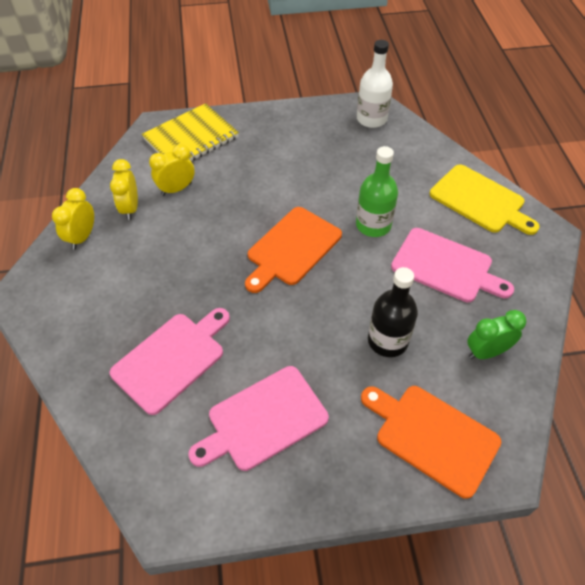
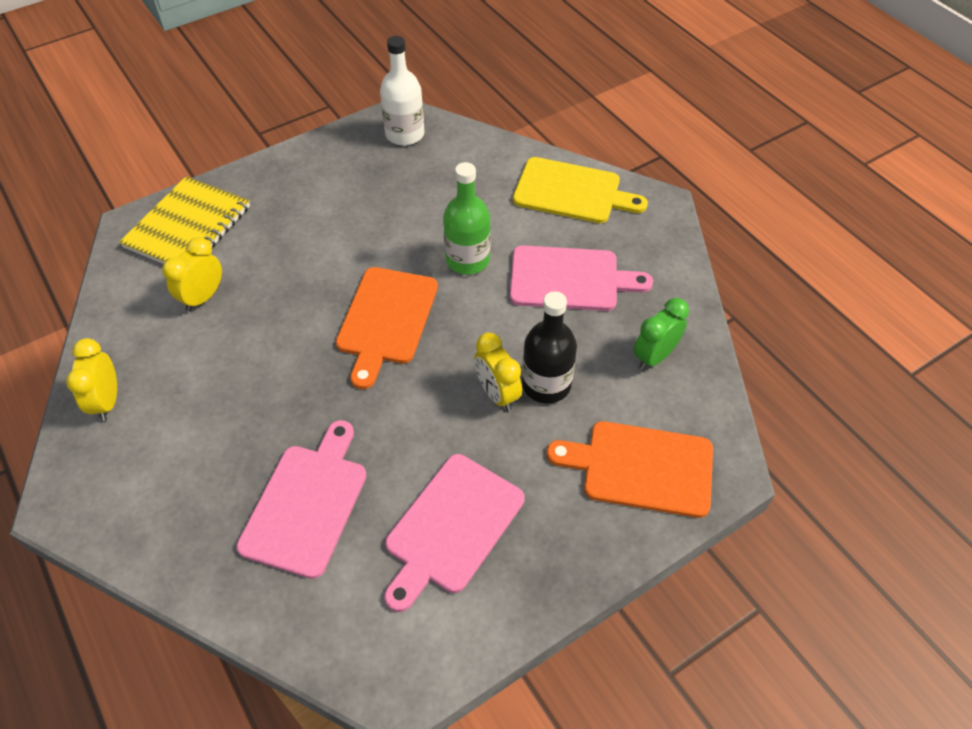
camera: 25 degrees left, 0 degrees up
(130, 208) = (153, 342): yellow clock -> yellow clock (497, 394)

